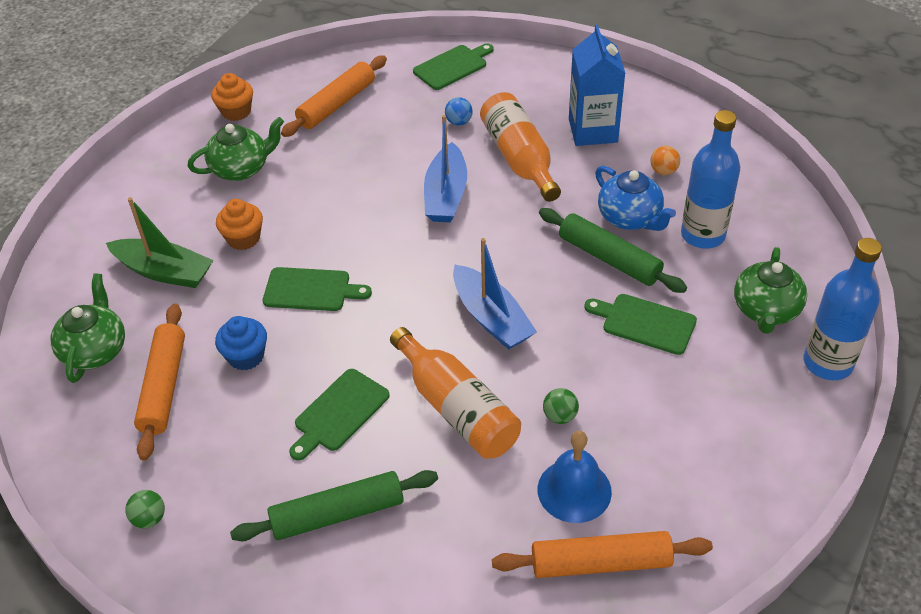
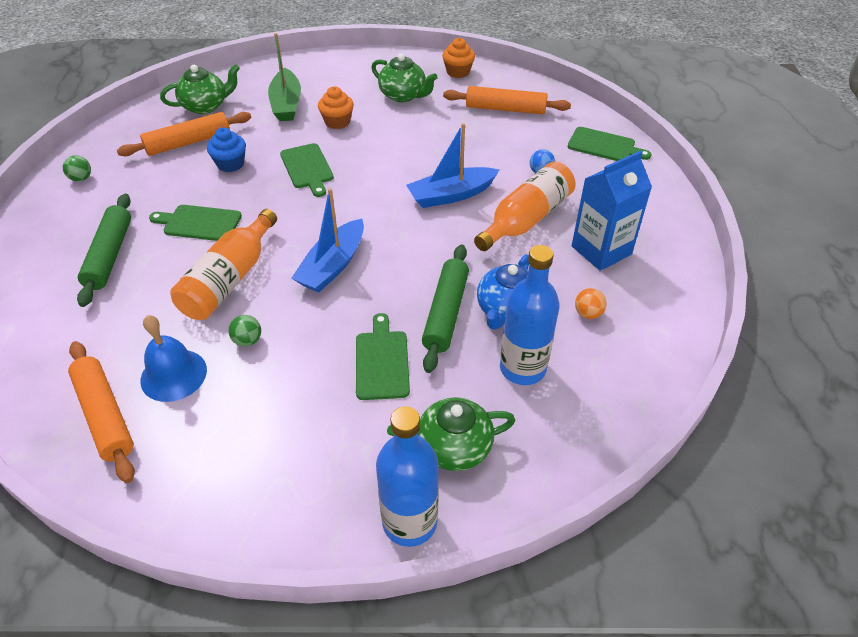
camera: 60 degrees right, 0 degrees up
(338, 513) = (110, 255): green rolling pin -> green rolling pin turned 45 degrees clockwise

